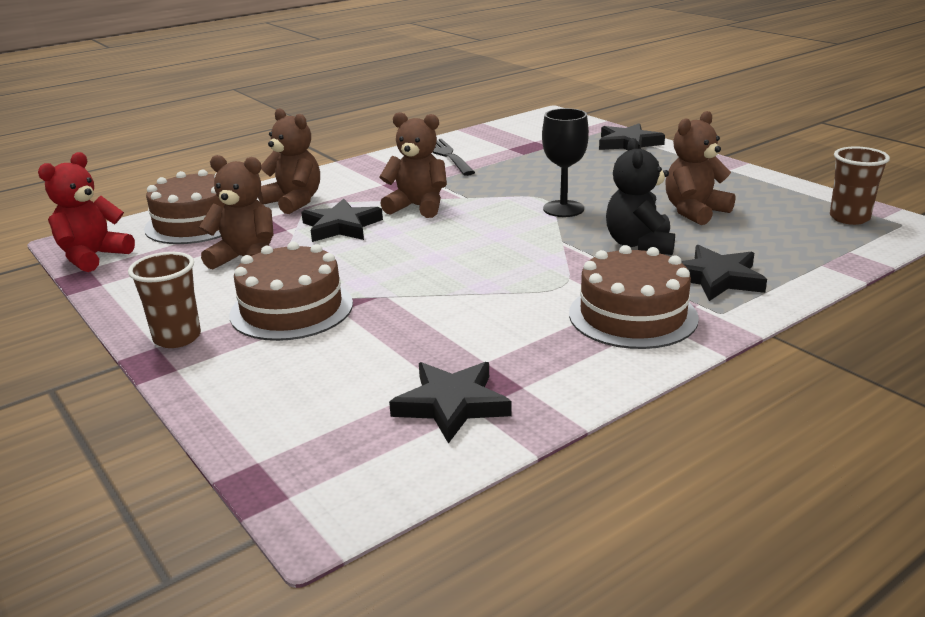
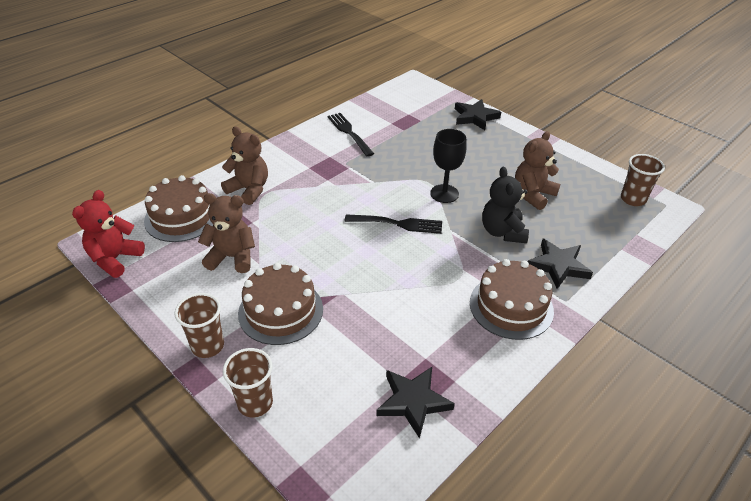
camera: 10 degrees left, 15 degrees up
(218, 395) = (255, 403): none -> brown cup
(341, 226) = (291, 218): black star -> none
(418, 207) = (341, 194): brown teddy bear -> none
(486, 234) = (397, 224): none -> black fork

